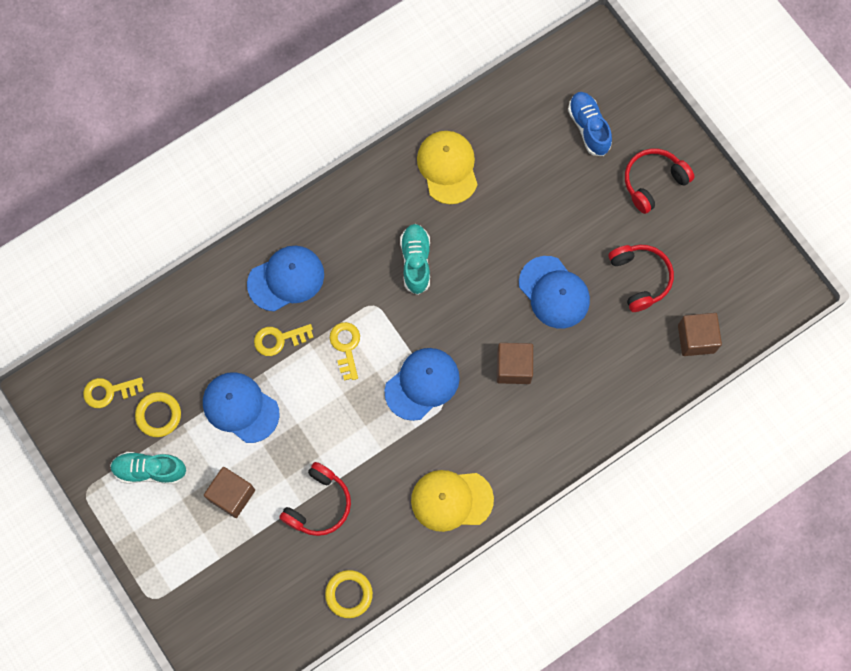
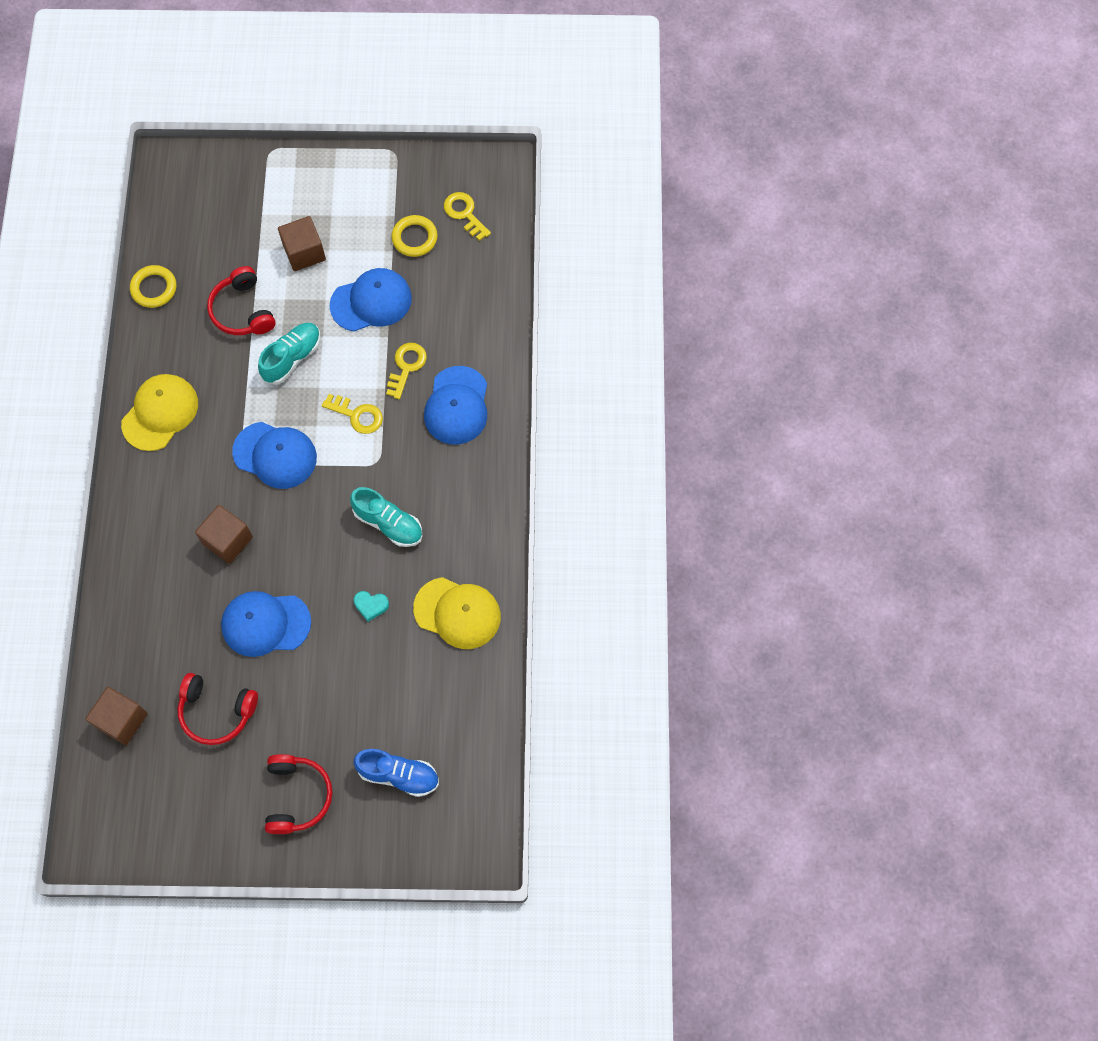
camera: 125 degrees right, 5 degrees down
(109, 391) = (464, 213): yellow key -> yellow key turned 60 degrees counterclockwise
(150, 470) = (374, 206): turquoise shoe -> turquoise shoe (292, 358)
(422, 384) = (275, 455): blue cap -> blue cap turned 60 degrees counterclockwise
(486, 229) = (371, 605): none -> turquoise heart

